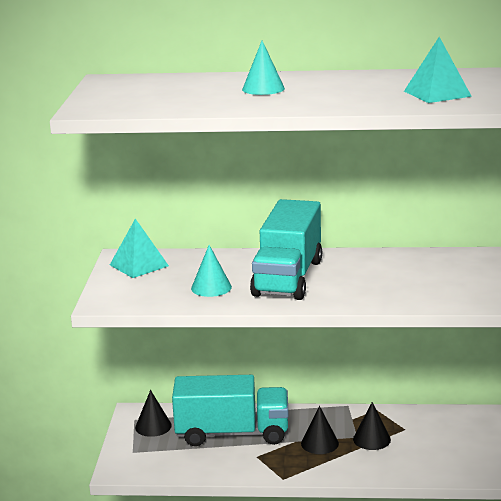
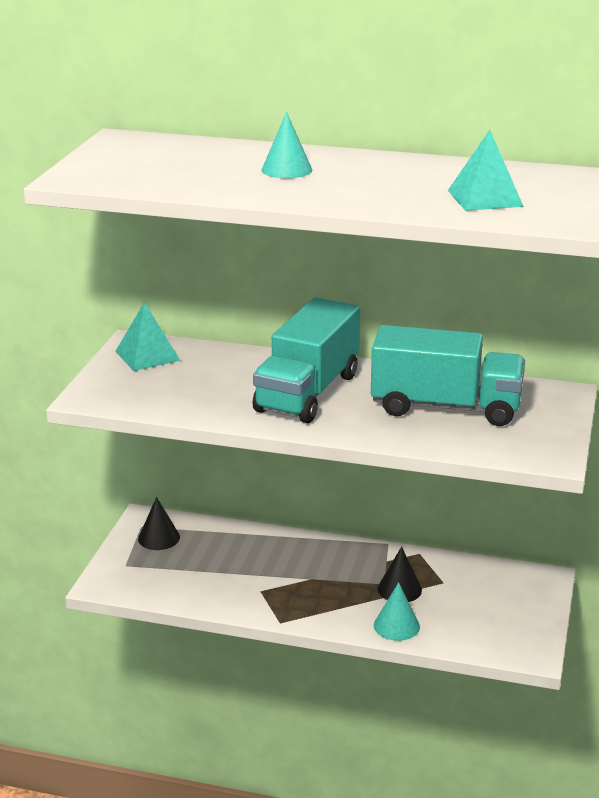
camera: 10 degrees right, 5 degrees up
(211, 287) = (215, 394): turquoise cone -> turquoise cone (396, 626)
(232, 433) = (243, 559): turquoise truck -> turquoise truck (445, 407)
(319, 443) = (337, 585): black cone -> none

